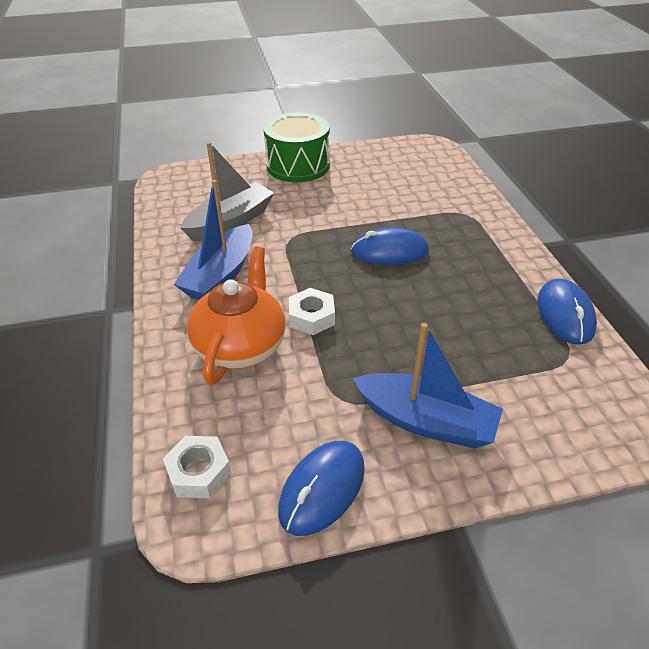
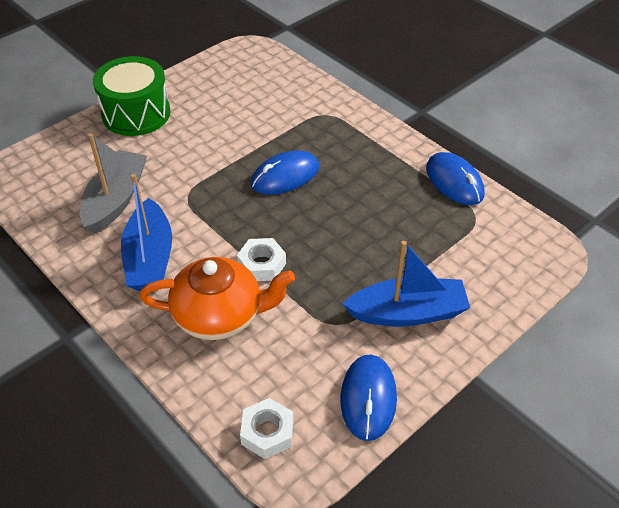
camera: 30 degrees left, 5 degrees up
(241, 345) = (220, 315): orange teapot -> orange teapot turned 105 degrees clockwise

